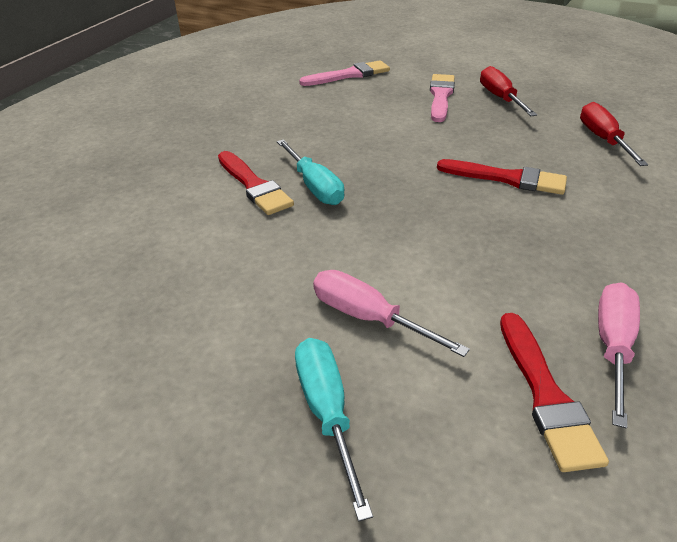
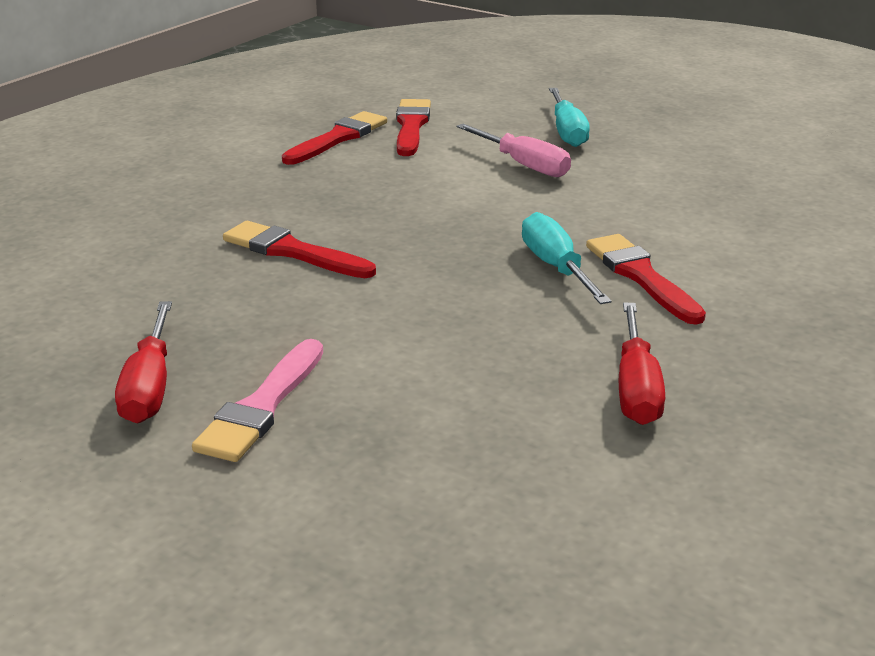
camera: 170 degrees left, 10 degrees down
(348, 75) = (431, 506): pink brush -> none
(602, 139) = (89, 288): red screwdriver -> red screwdriver (636, 389)
(612, 345) = (337, 138): pink screwdriver -> red brush

